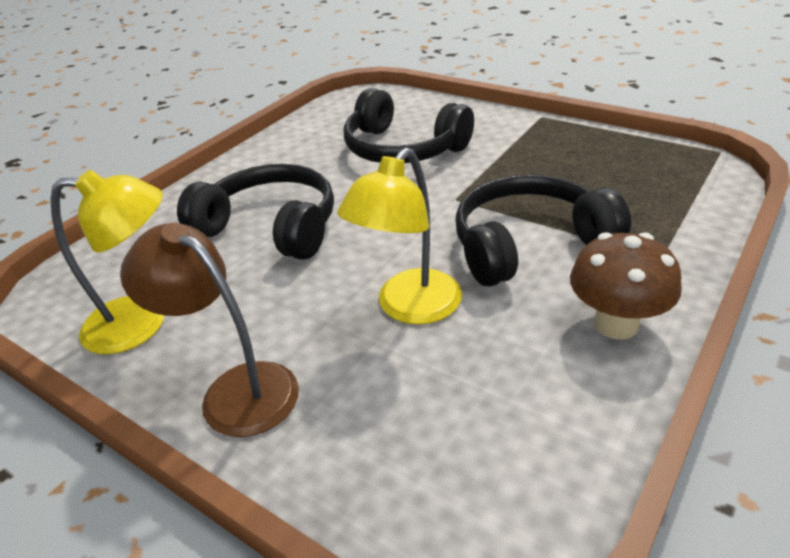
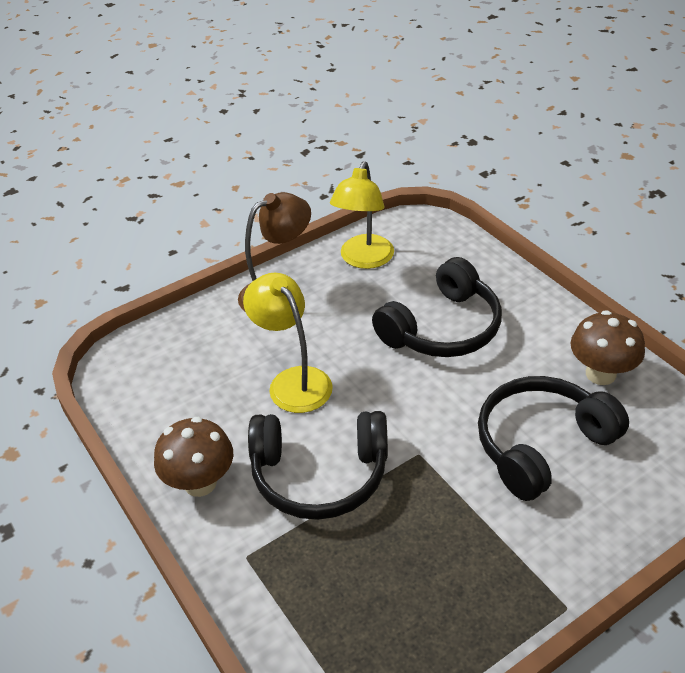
camera: 110 degrees right, 5 degrees up
(305, 140) = (600, 374): none -> brown mushroom
(528, 244) = (319, 475): black headphones -> black headphones turned 90 degrees clockwise

